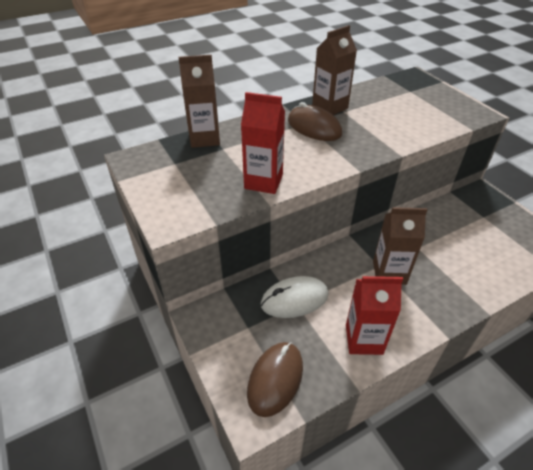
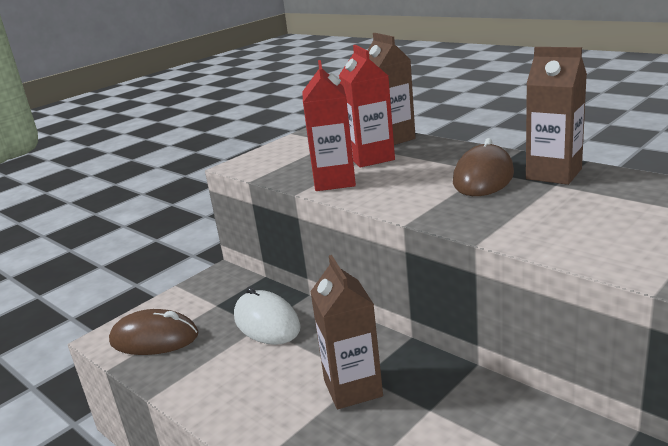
camera: 75 degrees right, 20 degrees down
(364, 339) = (222, 388): red carton -> red carton (371, 158)

